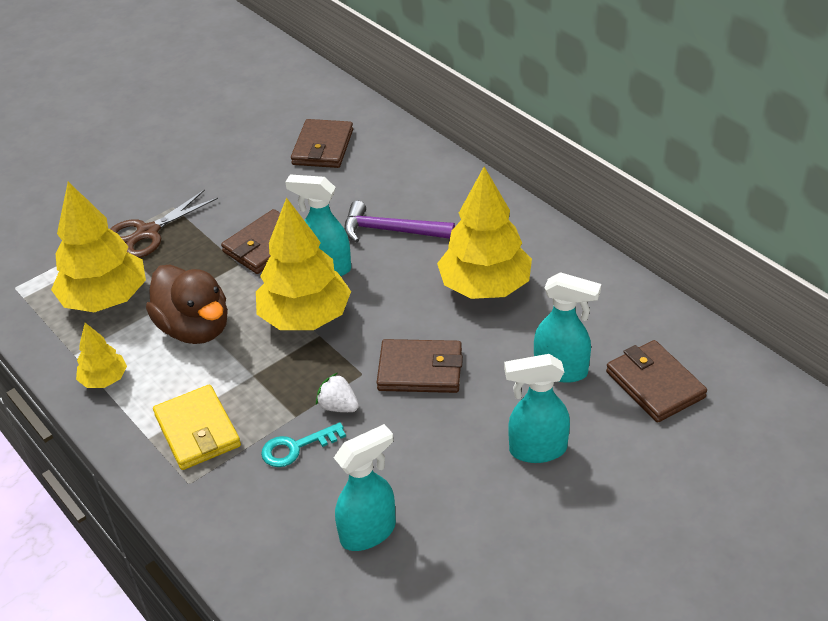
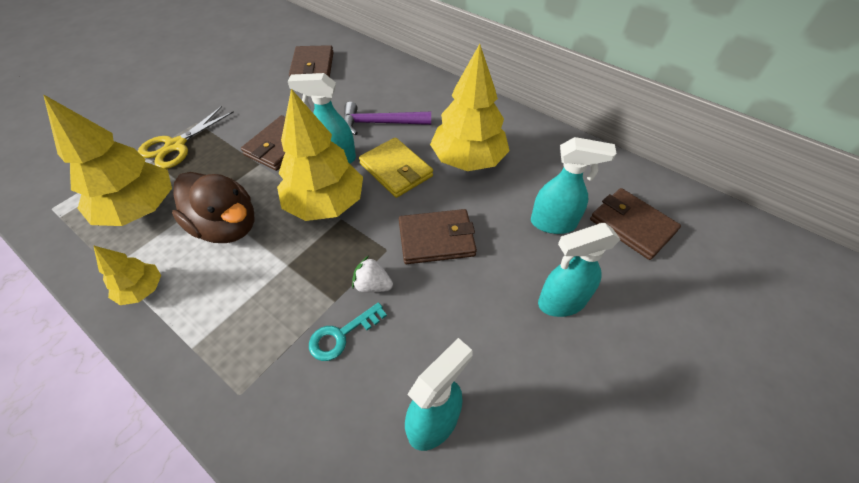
camera: 15 degrees left, 10 degrees up
(148, 232) = (176, 145): brown scissors -> yellow scissors
(197, 430) = (241, 332): yellow wallet -> yellow wallet (396, 170)

